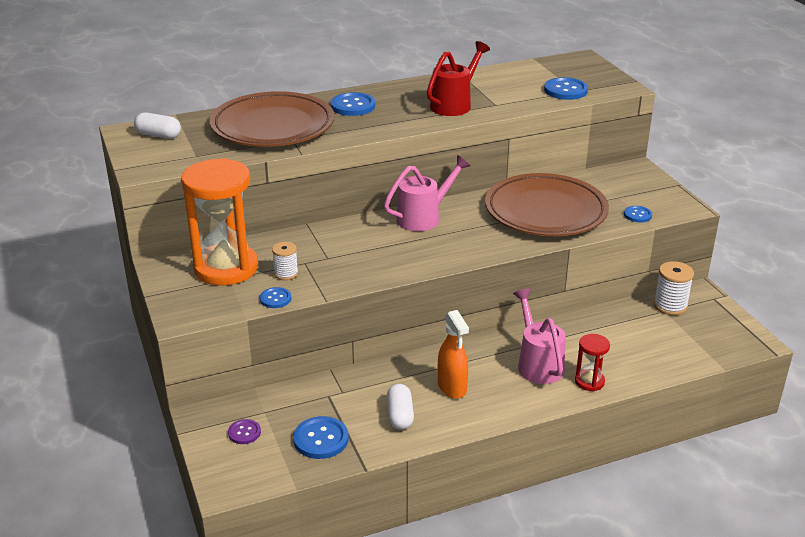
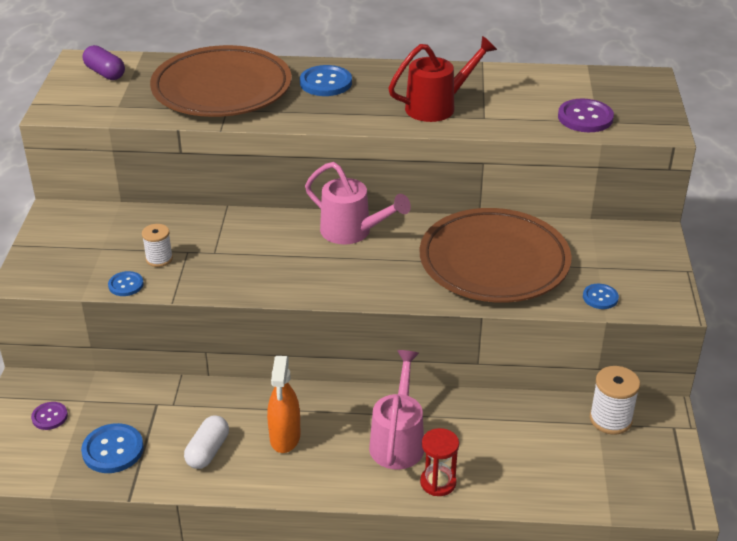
camera: 25 degrees right, 5 degrees up
(158, 135) = (105, 73): white capsule -> purple capsule
(226, 268) = (109, 235): orange hourglass -> none
(423, 217) = (352, 232): pink watering can -> pink watering can turned 45 degrees clockwise
(565, 90) = (585, 117): blue button -> purple button

